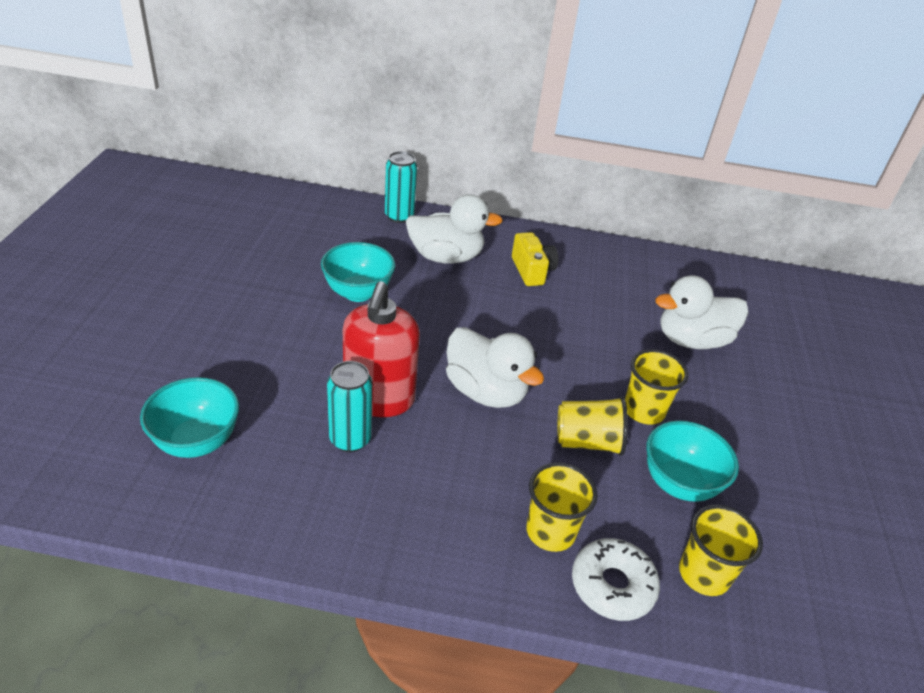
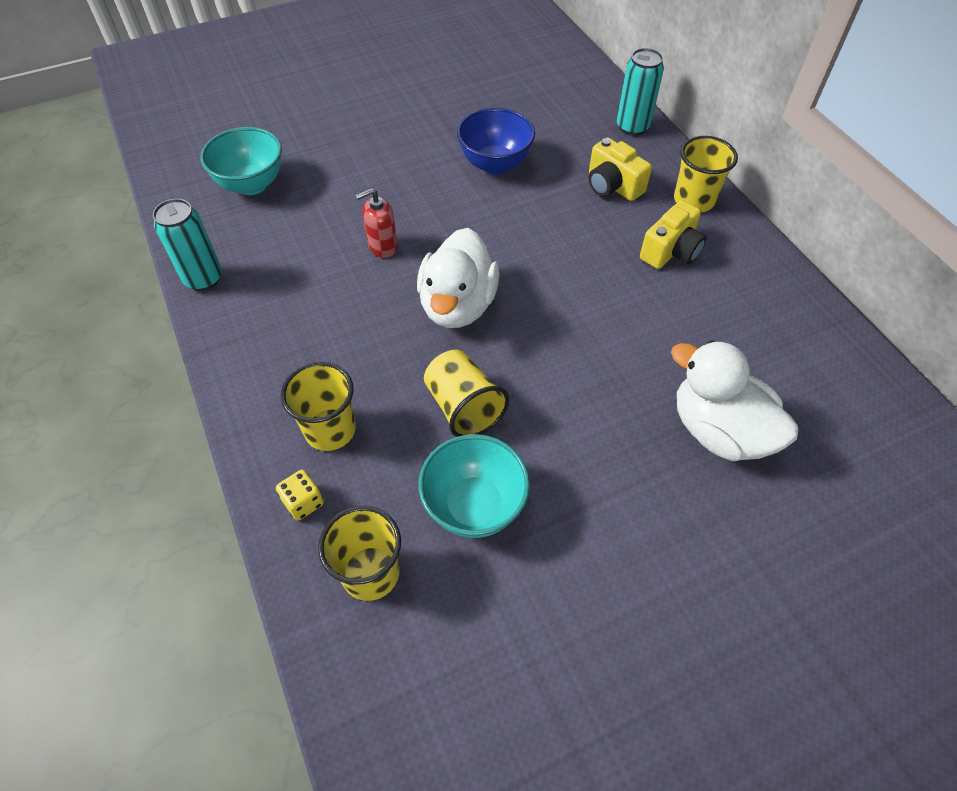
camera: 60 degrees right, 15 degrees up
(350, 439) = (323, 256): turquoise can -> turquoise can (203, 279)
(358, 293) = (495, 164): turquoise bowl -> blue bowl
(379, 398) = (382, 246): red soap dispenser -> red soap dispenser, size x0.50
(446, 257) = (612, 186): white duck -> yellow camera
(612, 585) = (303, 502): white donut -> yellow dice
(644, 410) = (553, 433): yellow cup -> yellow cup (694, 200)

